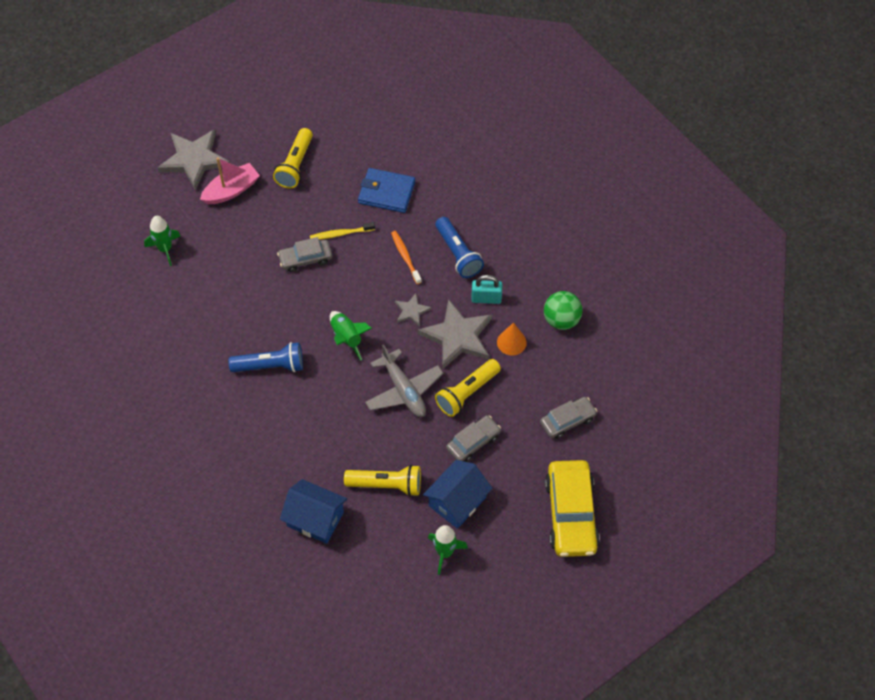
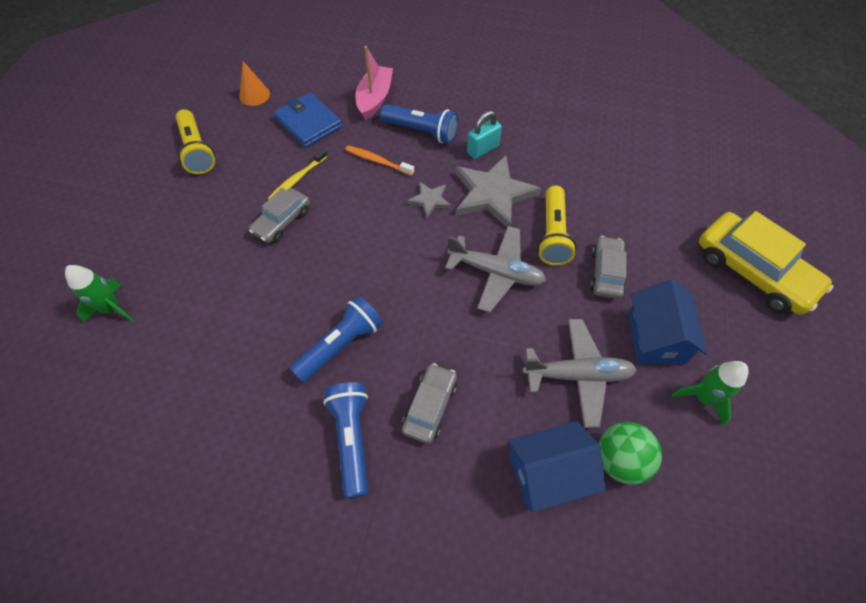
camera: 40 degrees left, 0 degrees up
(194, 160) = (78, 205): grey star -> none
(231, 190) = (145, 208): pink boat -> pink boat (375, 99)
(231, 422) = (352, 439): none -> blue flashlight
(347, 337) = (393, 263): green rocket -> none
(386, 192) = (308, 123): blue wallet -> blue wallet turned 75 degrees clockwise
(386, 485) = (577, 375): yellow flashlight -> grey plane
(511, 342) = (541, 169): orange cone -> orange cone (254, 95)
(561, 320) = (560, 127): green ball -> green ball (620, 460)
(567, 421) = (656, 198): grey car -> grey car (430, 406)

